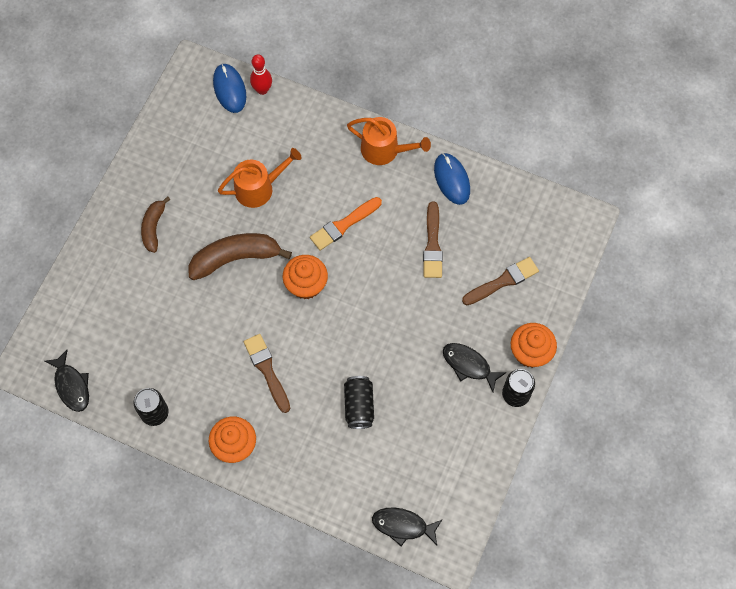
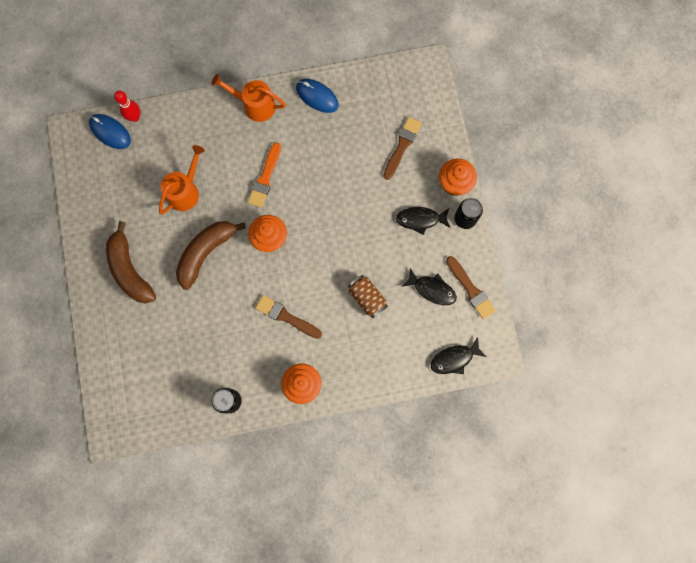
camera: 35 degrees left, 10 degrees up
(71, 385) = (155, 423): black fish -> black fish (432, 289)
(154, 227) = (130, 270): brown banana -> brown banana, size x1.67
(359, 406) = (367, 298): black can -> brown can
(384, 150) = (255, 105): orange watering can -> orange watering can turned 150 degrees counterclockwise
(432, 244) = (336, 151): brown brush -> brown brush (471, 289)

